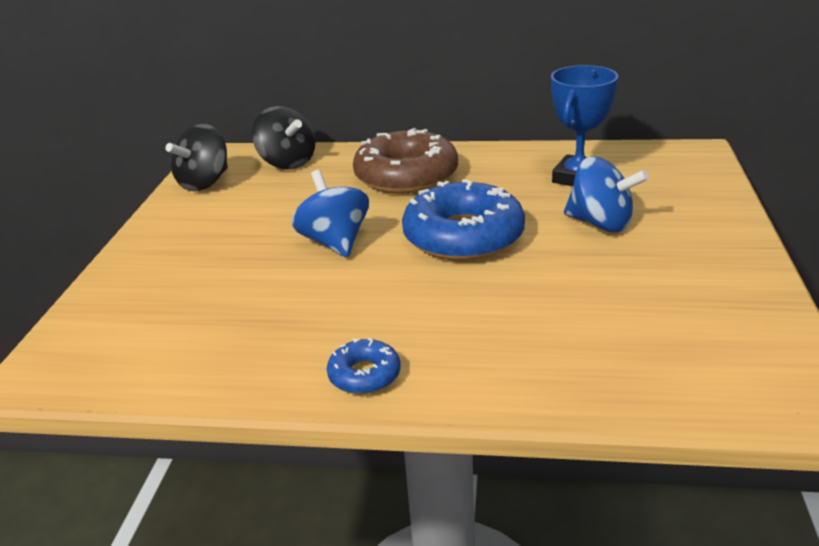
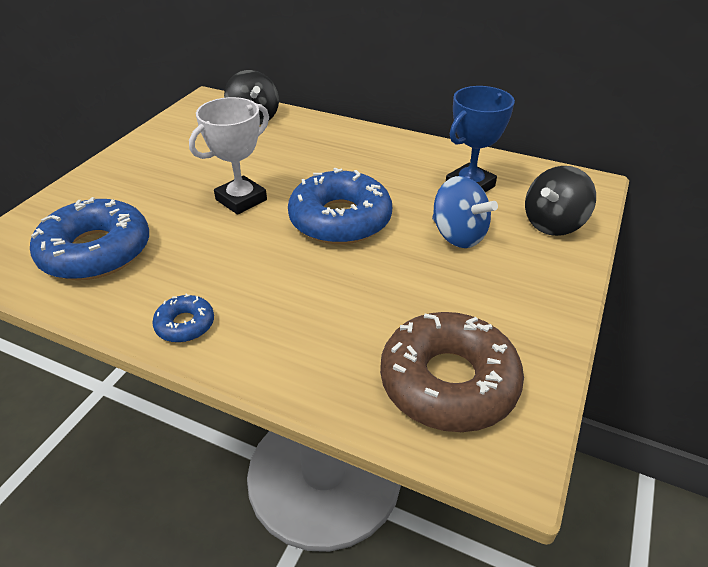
camera: 15 degrees right, 10 degrees up
(195, 331) = (96, 251): none -> blue donut
(204, 183) = (184, 123): black spinning top -> black spinning top (553, 224)
(335, 242) = (241, 200): blue spinning top -> white trophy
(406, 176) = (334, 151): brown donut -> brown donut (448, 382)

